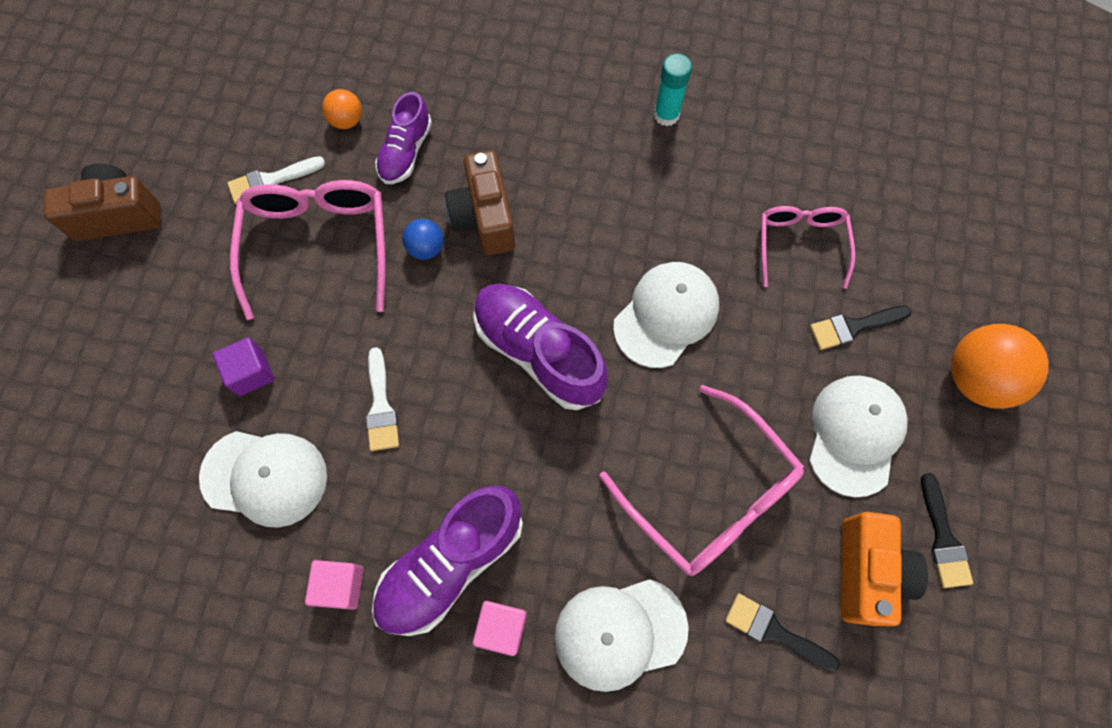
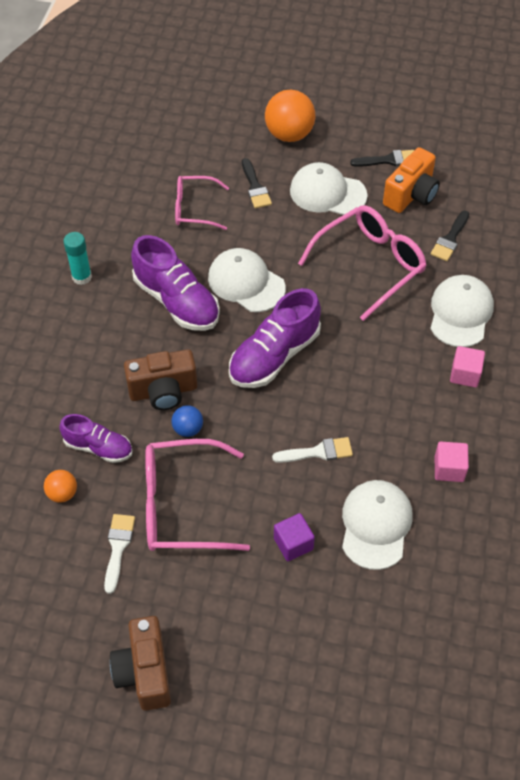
camera: 90 degrees left, 15 degrees down
(271, 181) = (118, 547): white brush -> white brush turned 150 degrees counterclockwise
(451, 564) = (427, 404): purple shoe -> purple shoe (177, 301)
(620, 633) = (460, 313): white cap -> white cap turned 150 degrees counterclockwise
(867, 572) = (411, 195): orange camera -> orange camera turned 120 degrees clockwise

